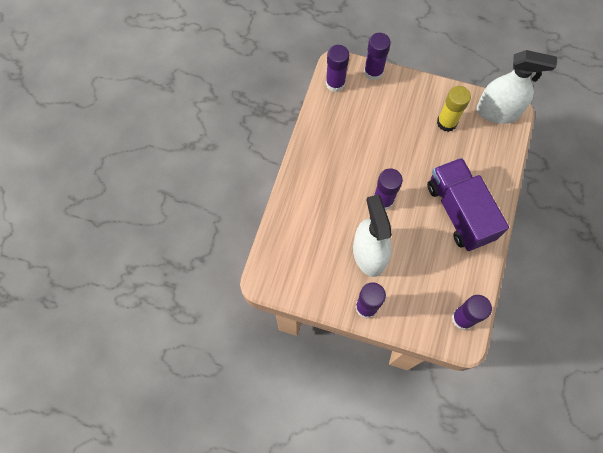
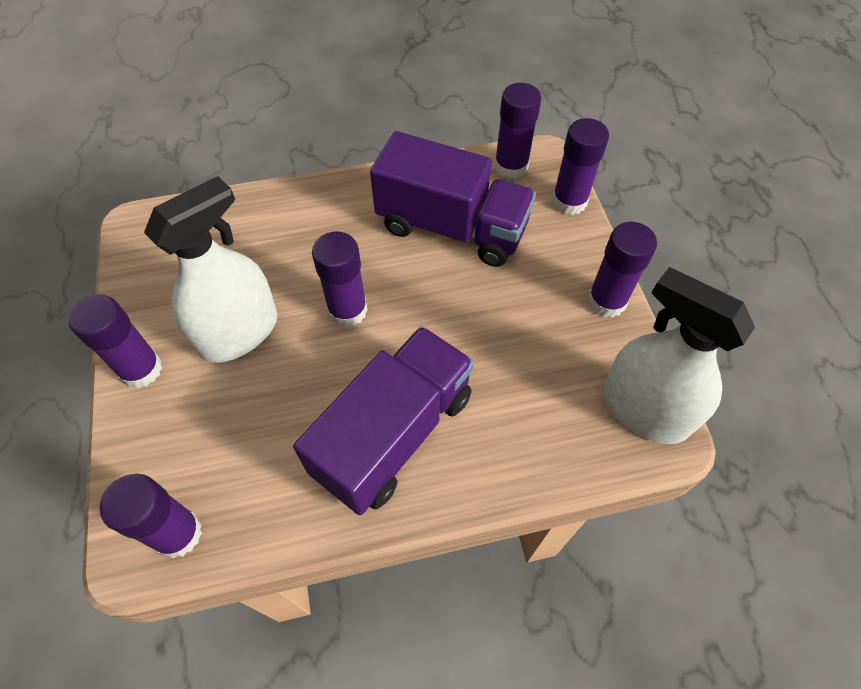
camera: 60 degrees right, 10 degrees down
(359, 131) = (451, 227): none -> purple truck
(438, 92) = (606, 301): none -> purple glue stick
(446, 122) = (557, 338): yellow glue stick -> none
(497, 112) = (644, 410): white spray bottle -> white spray bottle turned 150 degrees clockwise

